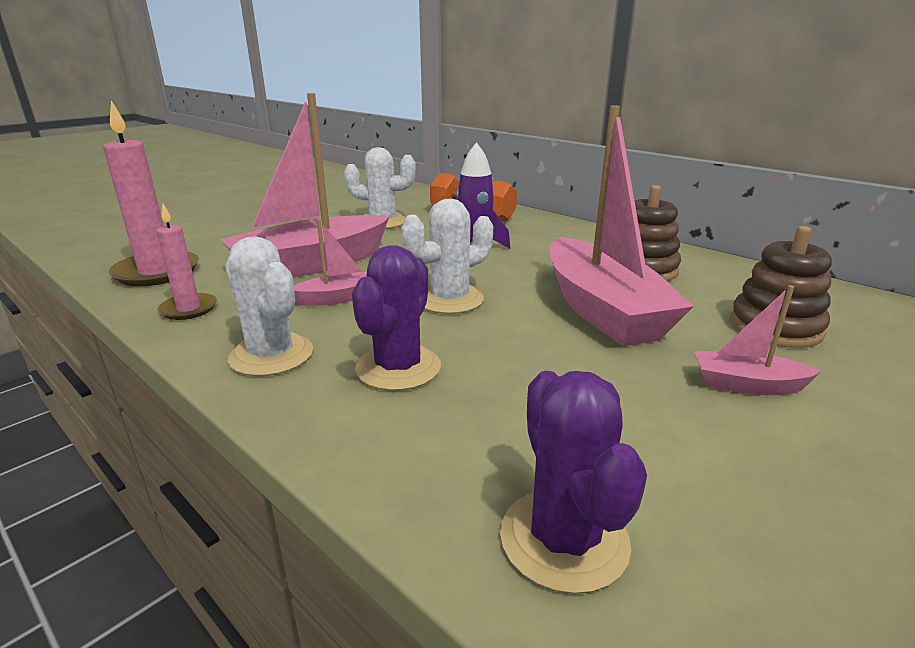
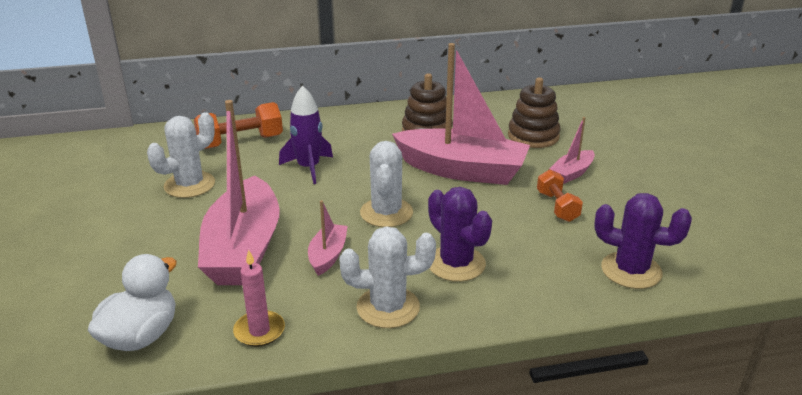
camera: 55 degrees left, 5 degrees up
(157, 272) = (141, 336): pink candle -> white duck
(637, 400) = (557, 206): none -> orange dumbbell

